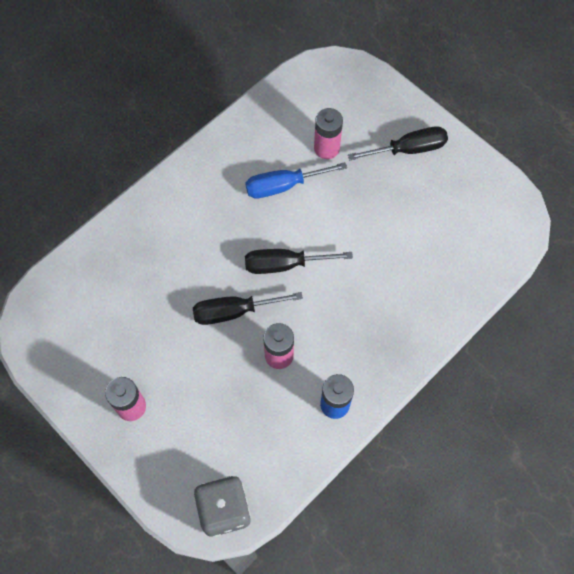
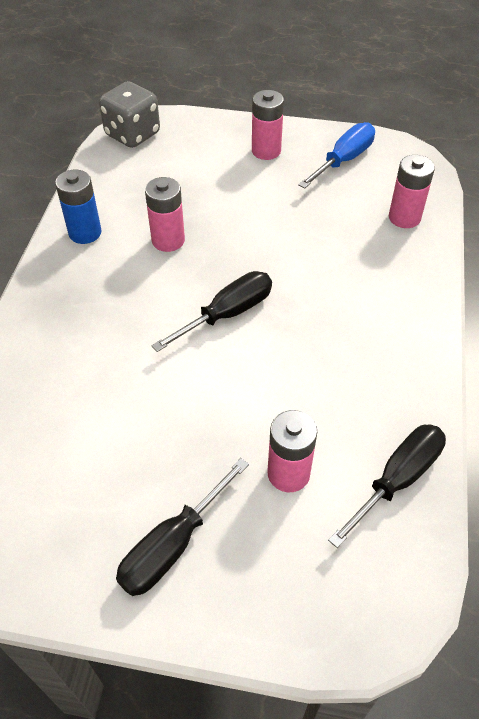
camera: 145 degrees right, 15 degrees down
(99, 267) = (404, 217): none -> pink battery
(234, 311) = (242, 250): black screwdriver -> black screwdriver (397, 479)
(283, 186) = (301, 392): blue screwdriver -> blue screwdriver (343, 160)

